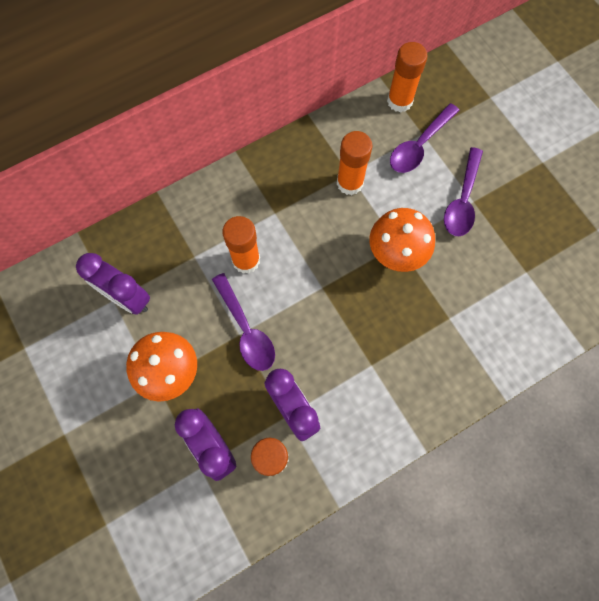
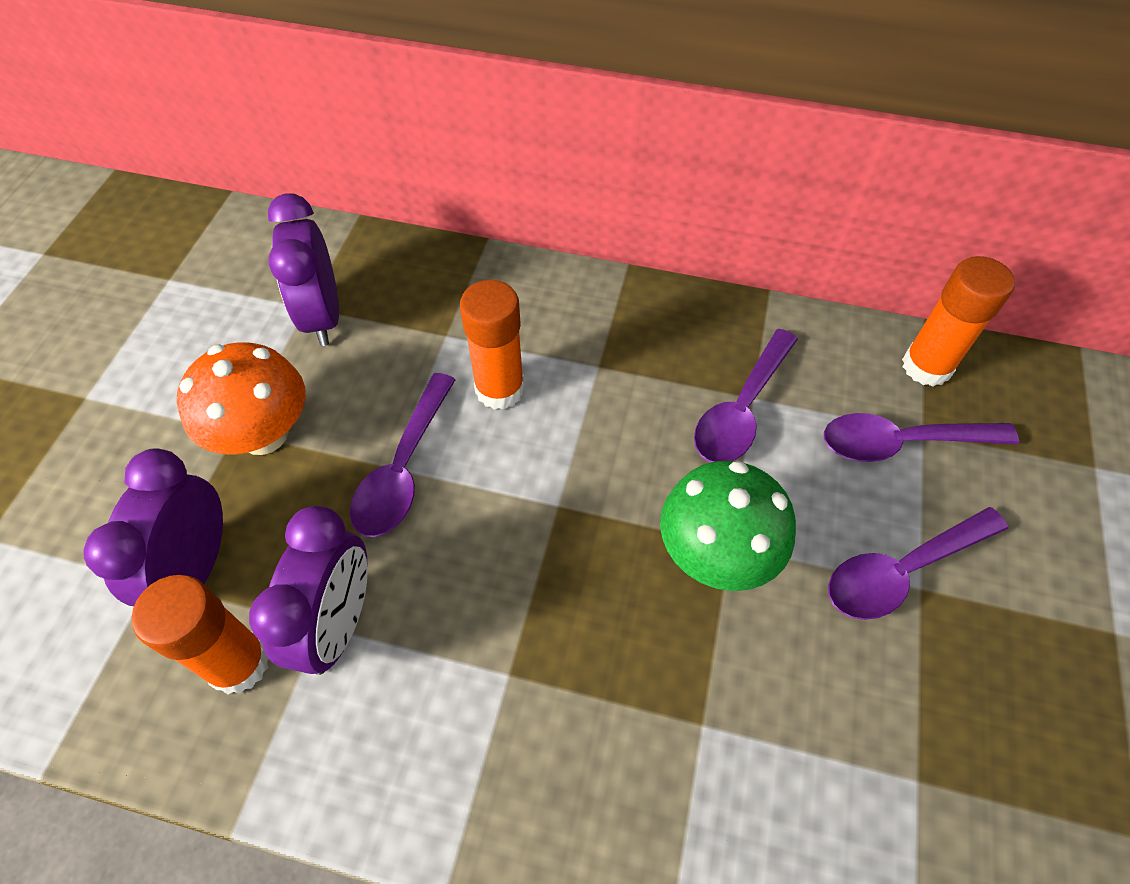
camera: 45 degrees right, 15 degrees down
(350, 183) = (741, 409): orange glue stick -> purple spoon
(396, 252) = (716, 553): orange mushroom -> green mushroom

